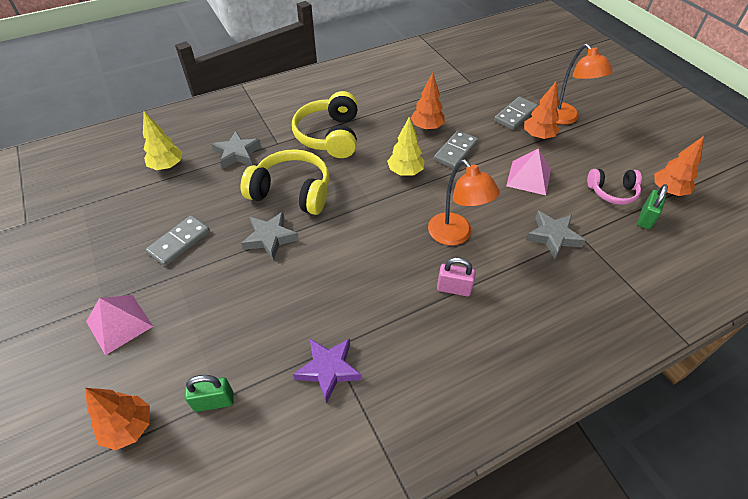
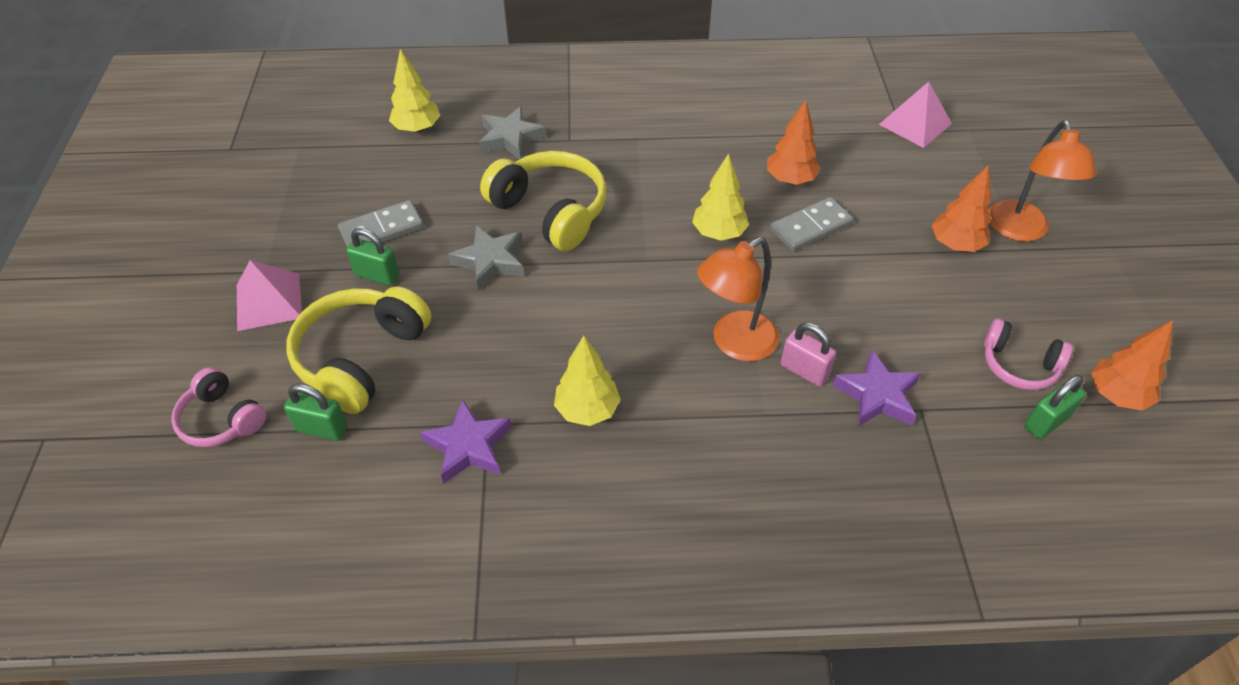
camera: 25 degrees right, 0 degrees up
(129, 428) = (222, 419): orange tree -> pink headphones
(194, 275) = (377, 275): none -> green padlock
(330, 136) = (645, 151): yellow headphones -> yellow headphones (361, 358)
(392, 312) = (587, 410): none -> yellow tree
(453, 288) = (686, 411): pink padlock -> pink padlock (804, 370)
(455, 235) = (734, 343): orange lamp -> orange lamp turned 60 degrees clockwise
(515, 115) = (940, 201): grey domino -> none
(528, 177) = (898, 300): pink pyramid -> pink pyramid (915, 124)
(553, 237) = (877, 395): grey star -> purple star

